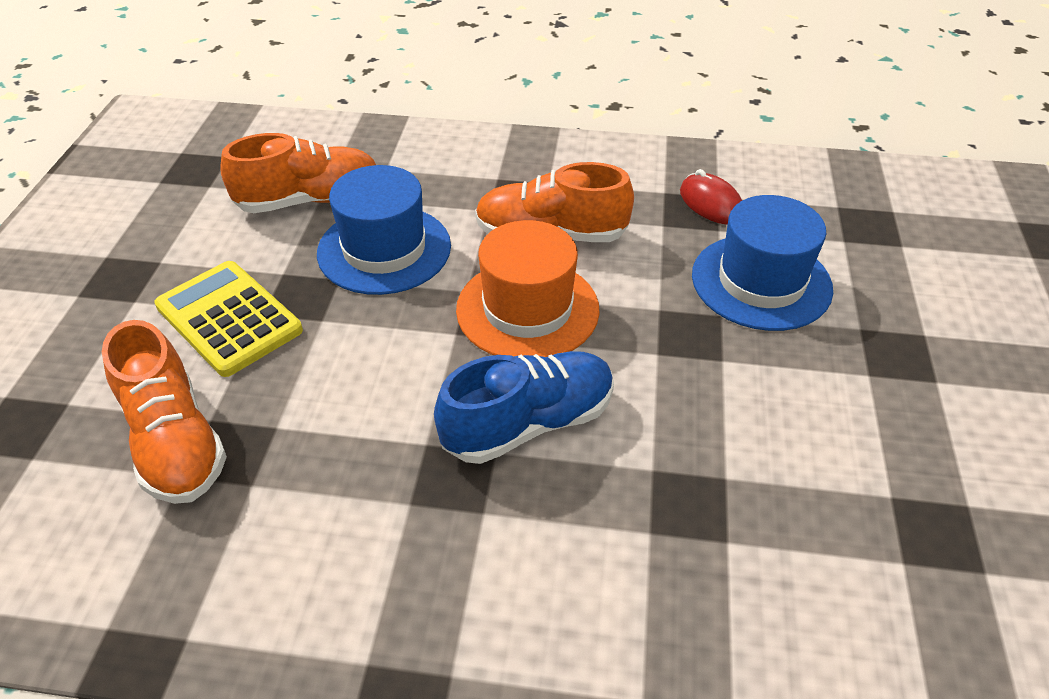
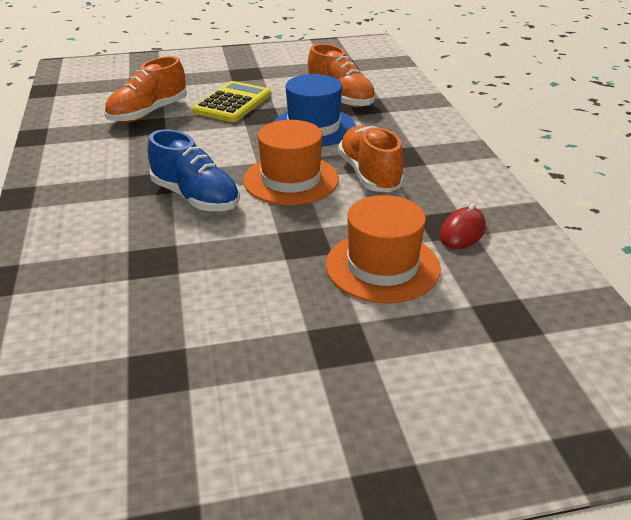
camera: 70 degrees right, 10 degrees down
(761, 282) = (382, 266): blue hat -> orange hat

